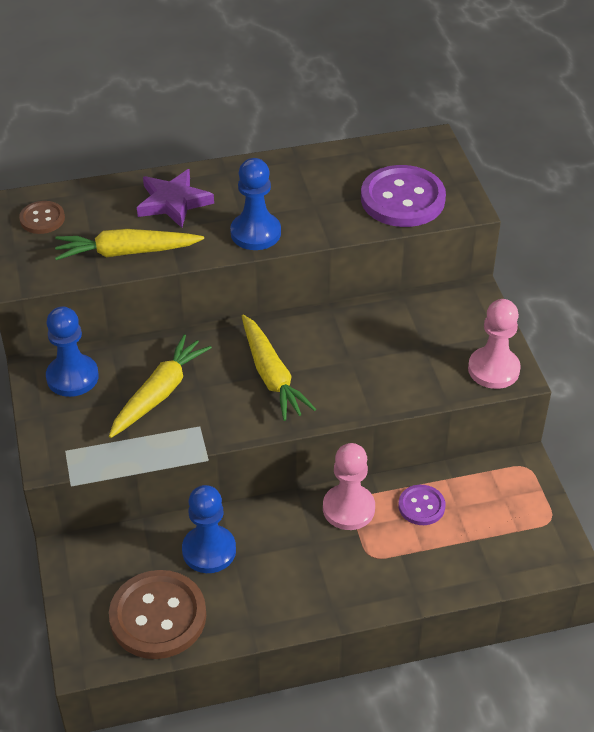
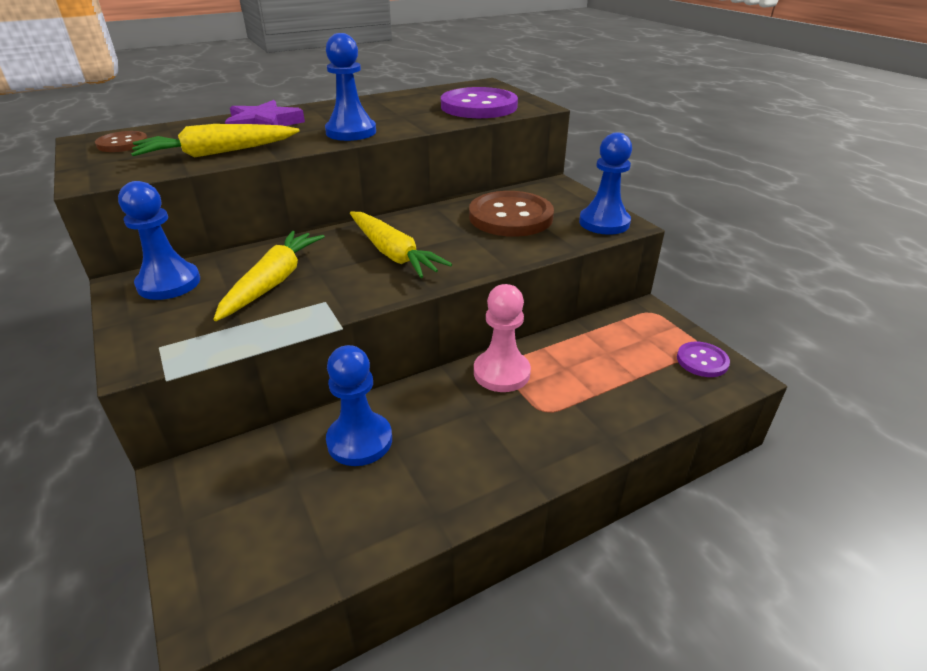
camera: 15 degrees left, 10 degrees down
(158, 616) = (309, 530): brown button -> brown button (510, 217)
(421, 506) = (573, 358): purple button -> purple button (702, 361)
(493, 369) = (604, 223): pink pawn -> blue pawn

